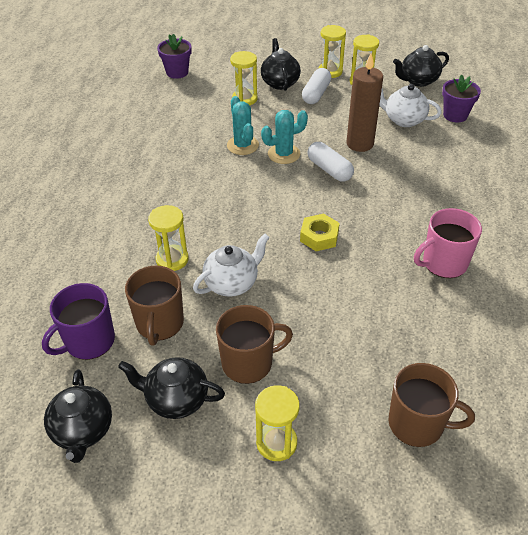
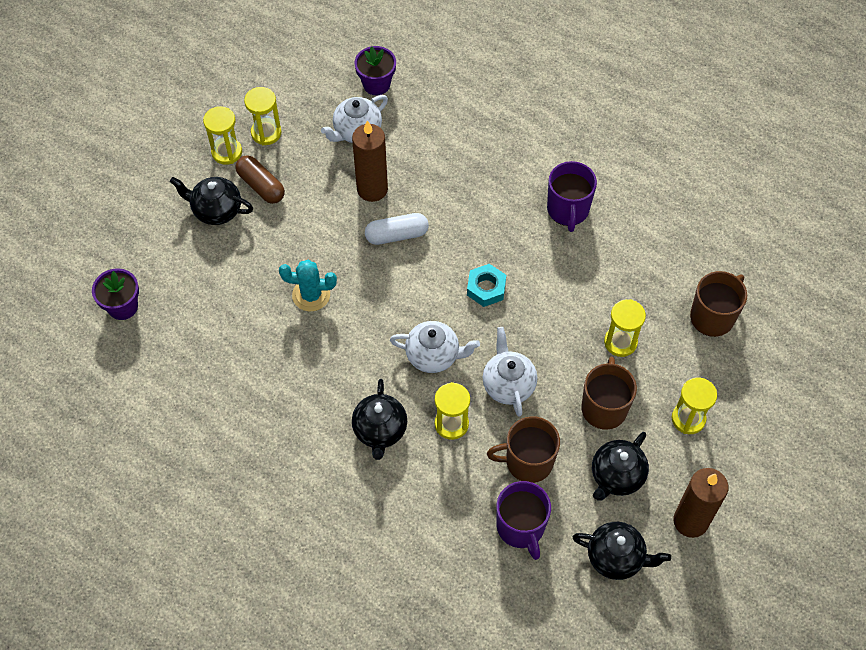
camera: 65 degrees left, 15 degrees up
(152, 488) = (690, 521): none -> brown candle
(159, 323) = (528, 462): brown mug -> brown mug turned 150 degrees clockwise
(232, 227) = (433, 355): none -> white teapot
(244, 99) = (226, 258): yellow hourglass -> yellow hourglass (620, 342)
(284, 154) = (348, 263): turquoise cactus -> none
(316, 94) = (261, 186): white capsule -> brown capsule
(319, 237) = (486, 288): yellow nut -> turquoise nut
(418, 81) = (298, 81): black teapot -> black teapot (380, 430)
(443, 263) = (568, 210): pink mug -> purple mug

